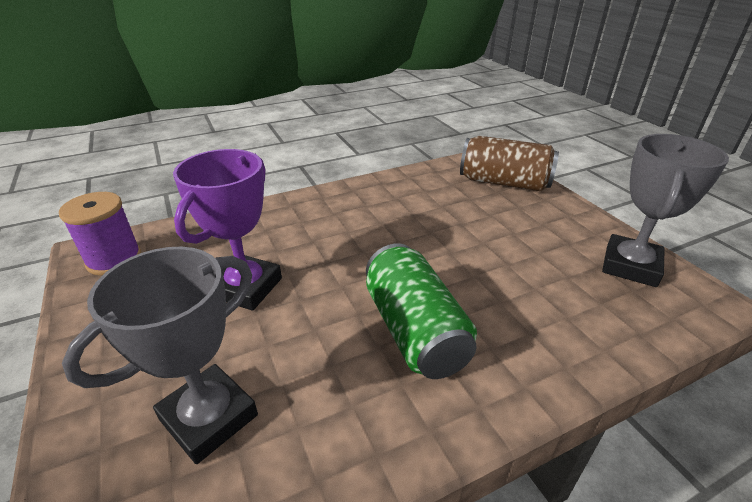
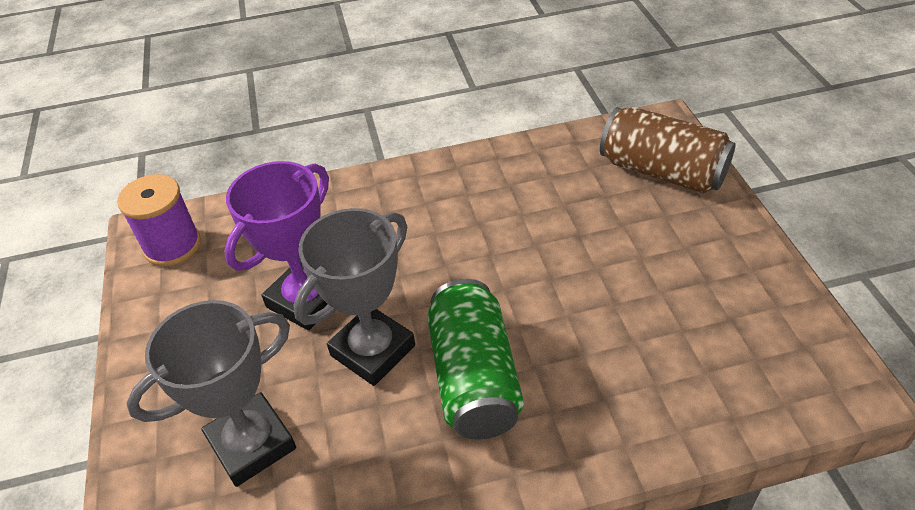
camera: 15 degrees right, 10 degrees up
(630, 266) = (770, 325): grey trophy -> grey trophy (372, 350)

